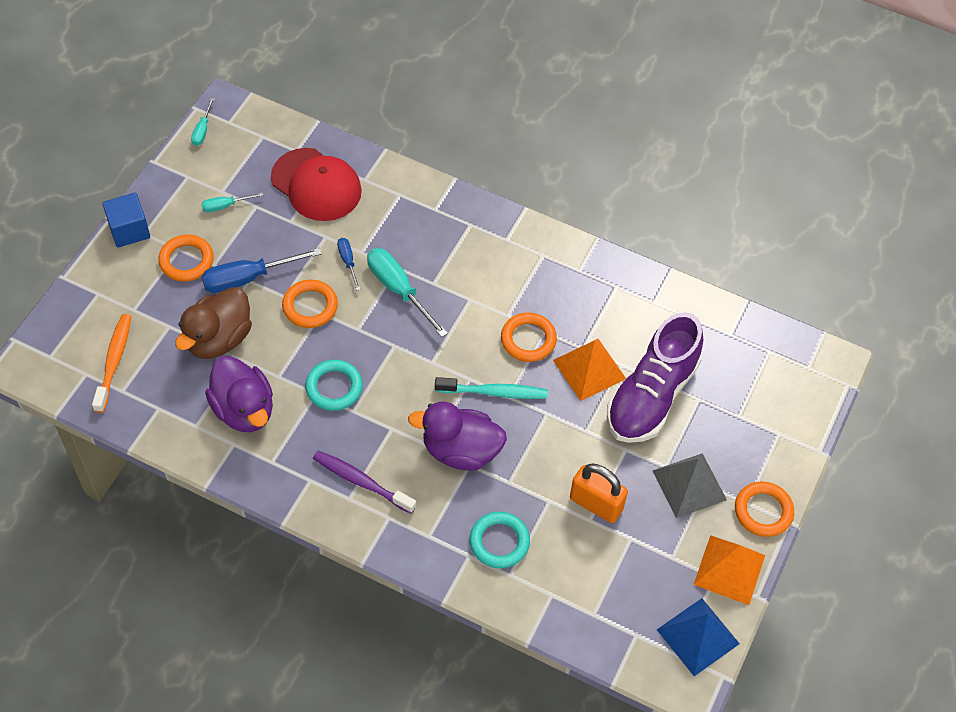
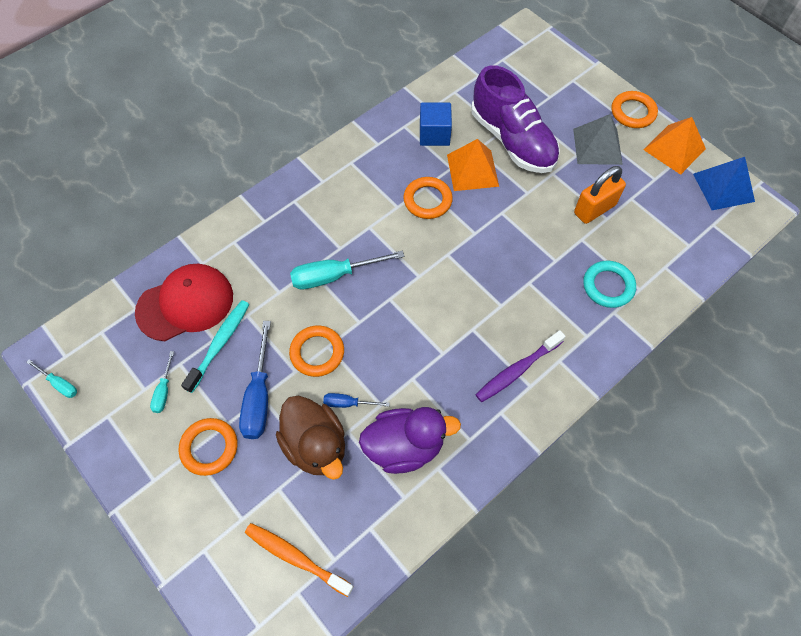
camera: 65 degrees left, 5 degrees up
(129, 230) = (141, 494): blue cube -> blue cube (434, 134)
(334, 387) = (412, 361): turquoise ring -> none
(348, 262) = (284, 306): blue screwdriver -> blue screwdriver (348, 403)
(460, 451) = (514, 284): purple duck -> none
(494, 392) = (467, 241): turquoise toothbrush -> turquoise toothbrush (220, 344)

